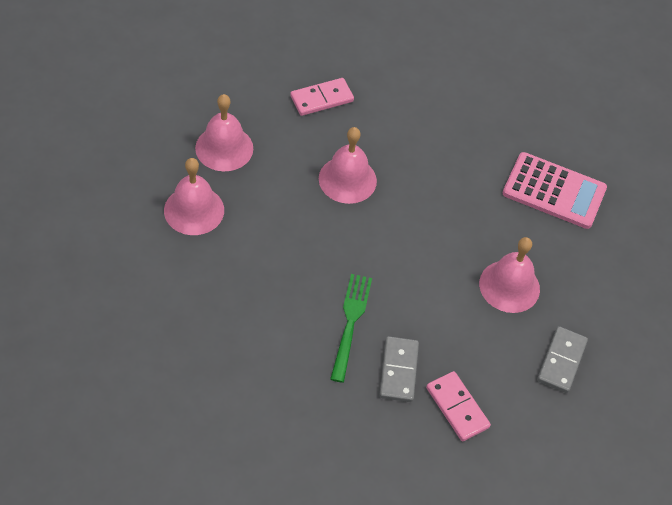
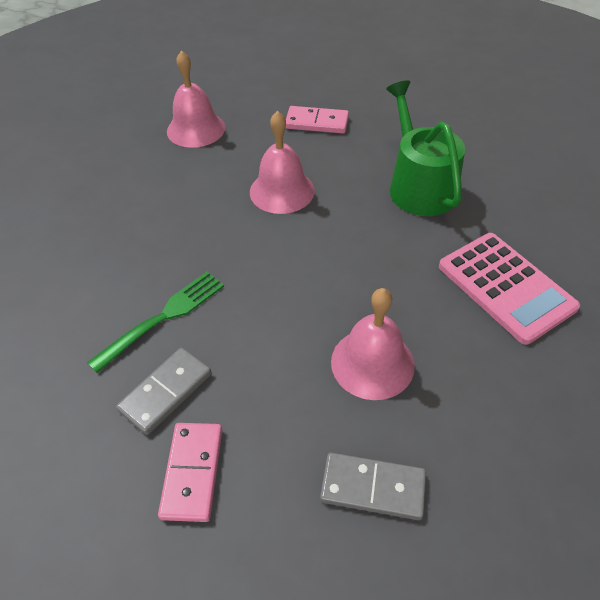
camera: 40 degrees right, 5 degrees down
(194, 210) = (123, 163): pink bell -> none
(445, 130) = (419, 186): none -> green watering can
(561, 361) = (372, 488): grey domino -> grey domino turned 45 degrees clockwise

